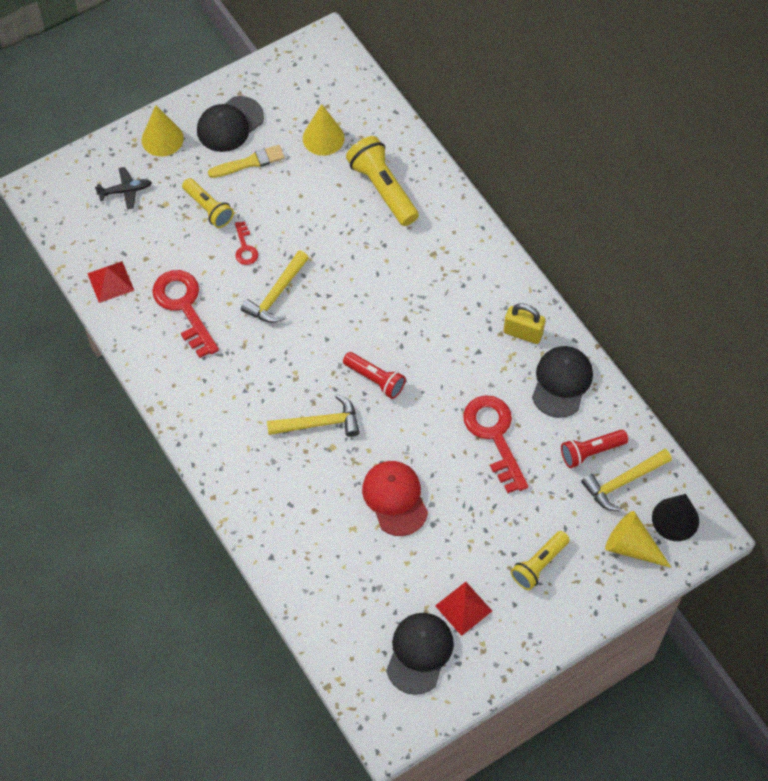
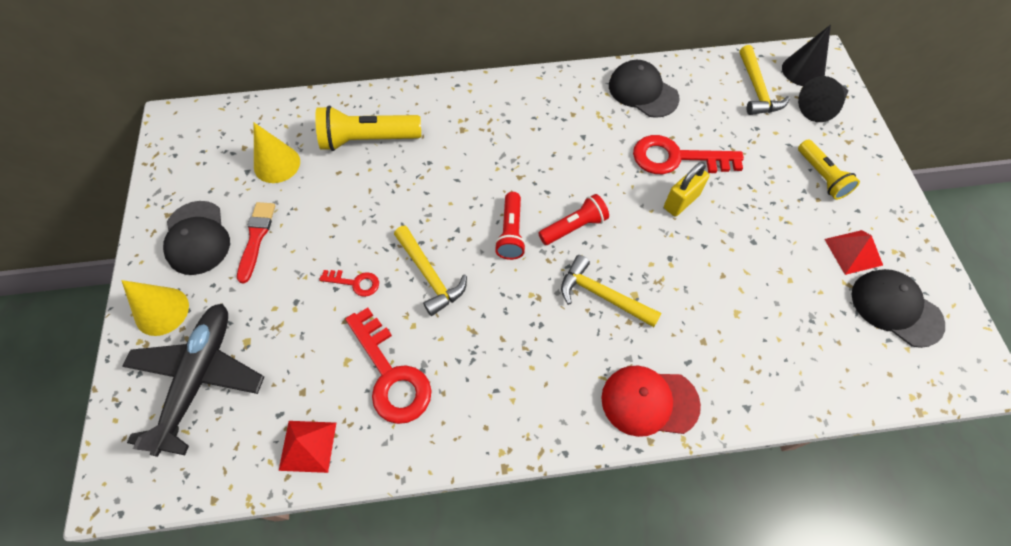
camera: 65 degrees left, 0 degrees up
(125, 191) = (198, 378): black plane -> black plane, size x2.16
(184, 307) = (391, 374): red key -> red key turned 120 degrees counterclockwise
(208, 208) = (284, 299): yellow flashlight -> none
(249, 162) = (256, 238): yellow brush -> red brush
(319, 423) = (602, 295): yellow hammer -> yellow hammer turned 75 degrees counterclockwise
(395, 498) = (714, 262): red cap -> red cap (649, 401)
(523, 333) = (580, 98): yellow padlock -> yellow padlock (681, 201)
(591, 452) = (719, 99): red flashlight -> red flashlight (511, 233)
(631, 546) = (821, 107): yellow cone -> black cone

